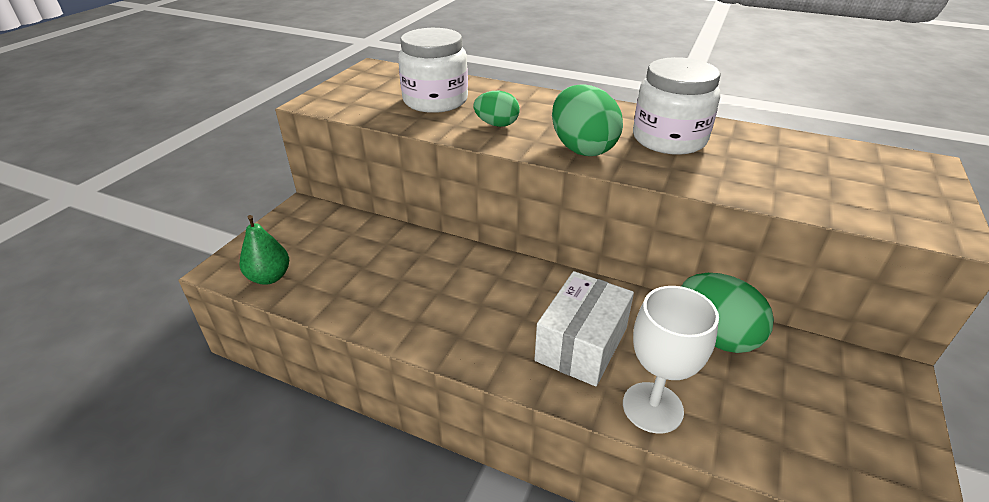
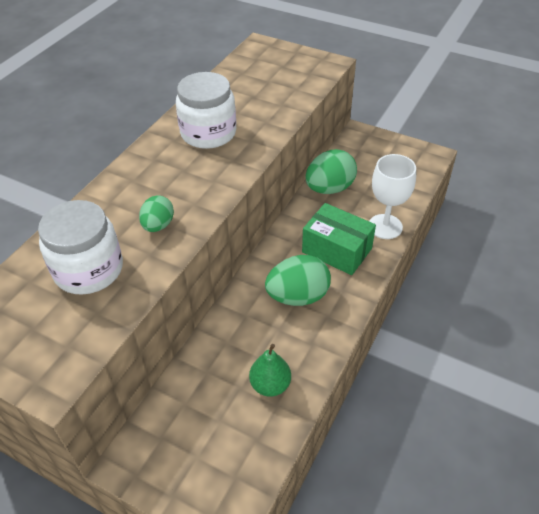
camera: 85 degrees left, 10 degrees up
(269, 277) = (247, 468): green pear -> green pear (270, 385)
(581, 344) = (337, 250): white box -> green box
(582, 148) = (214, 178): green egg -> green egg (298, 296)

